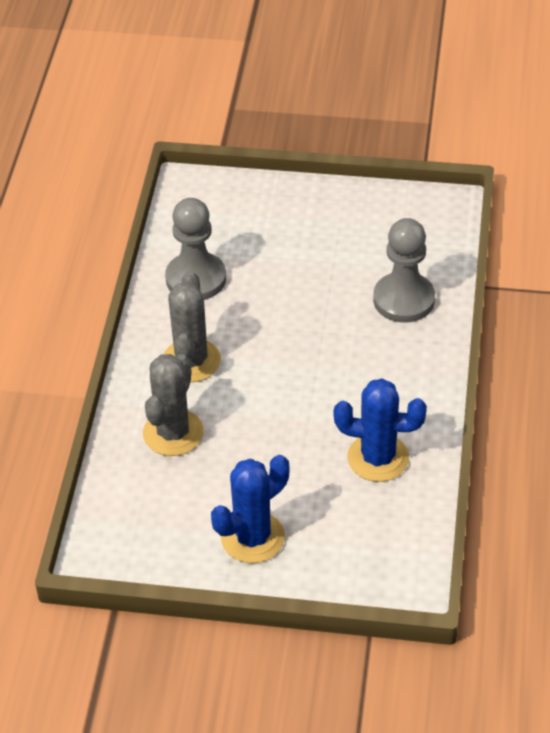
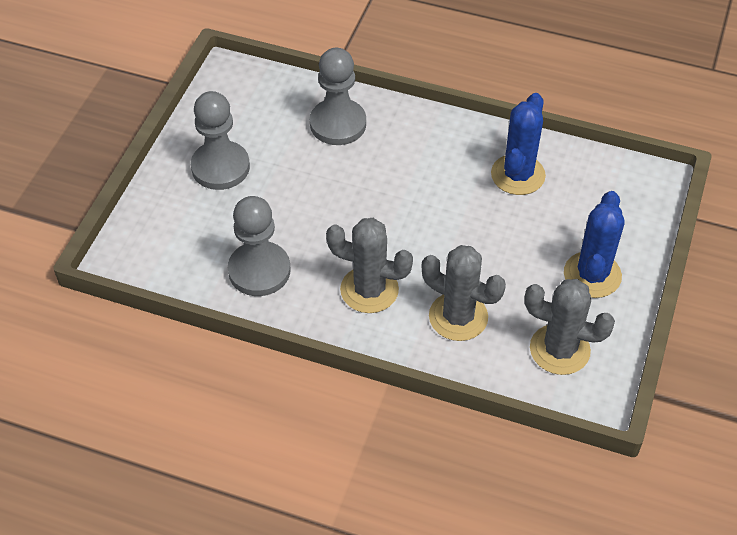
camera: 80 degrees left, 5 degrees up
(149, 519) = (559, 350): none -> grey cactus
(253, 538) = (592, 275): blue cactus -> blue cactus turned 45 degrees clockwise
(316, 226) = (220, 167): none -> grey pawn

